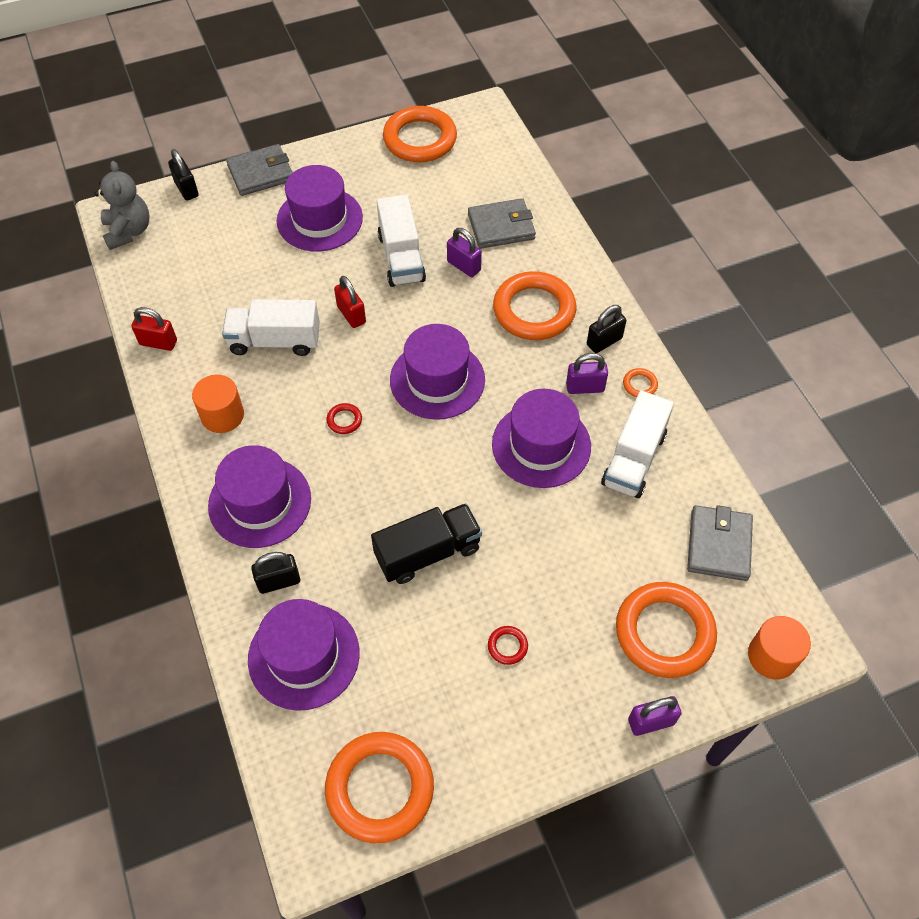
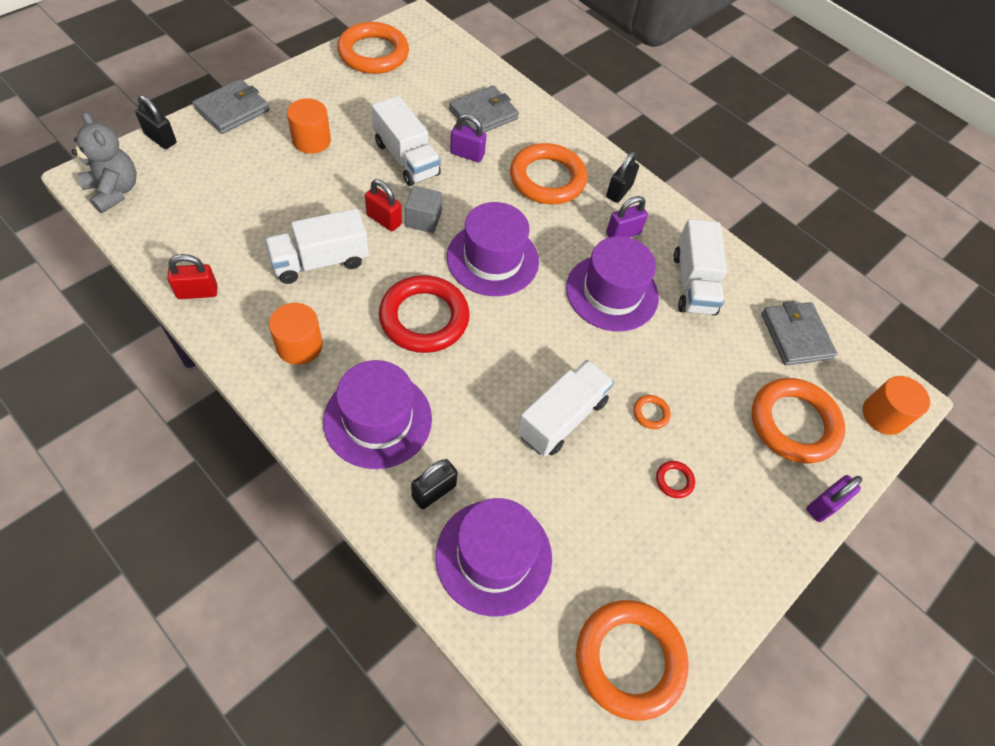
camera: 30 degrees left, 0 degrees up
(319, 219) = (311, 140): purple hat -> orange cylinder
(344, 420) = (424, 318): red ring -> red ring, size x2.49
(389, 323) = (423, 219): none -> grey cube
(428, 552) = (562, 418): black truck -> white truck
(639, 385) = (666, 220): orange ring -> orange ring (651, 413)

